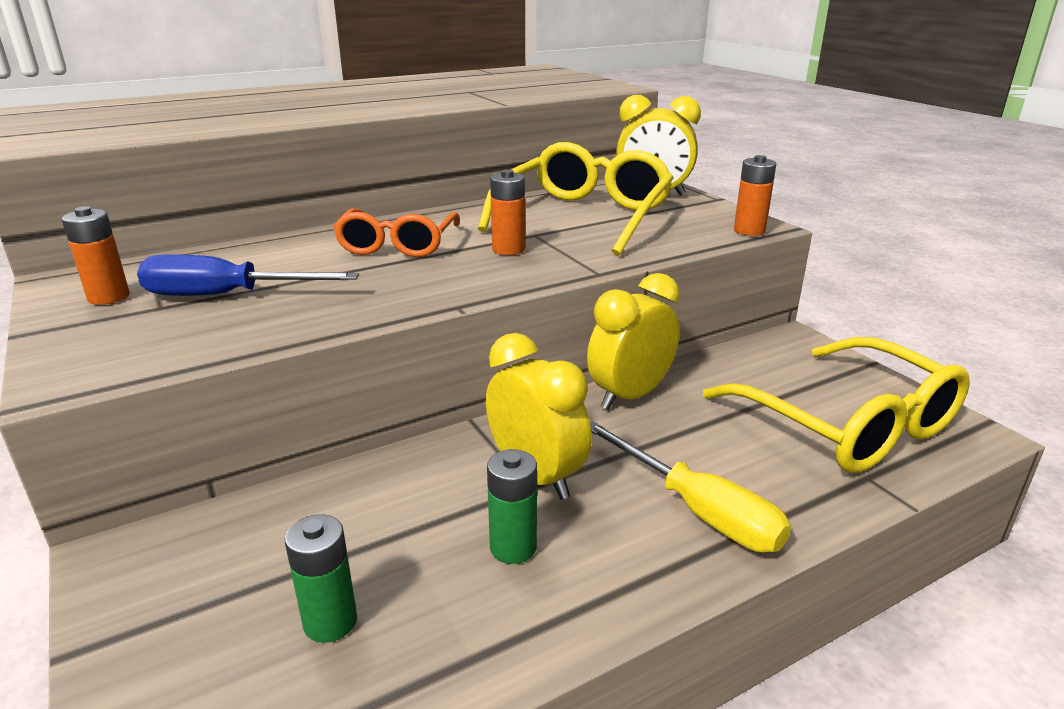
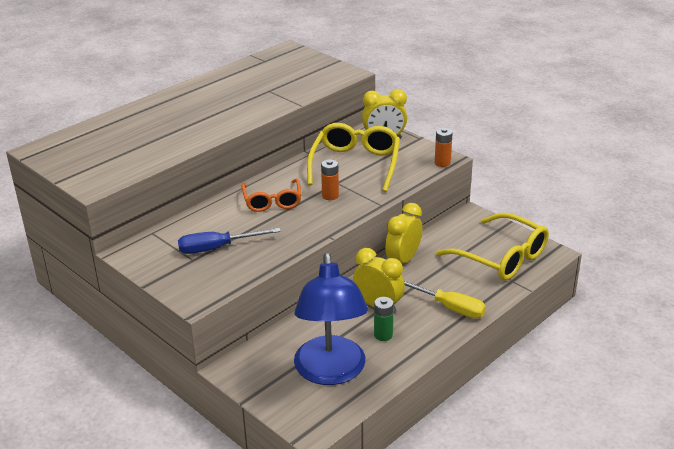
camera: 15 degrees left, 5 degrees up
(108, 297) = (161, 258): orange battery -> none
(330, 622) = (331, 372): green battery -> blue lamp

